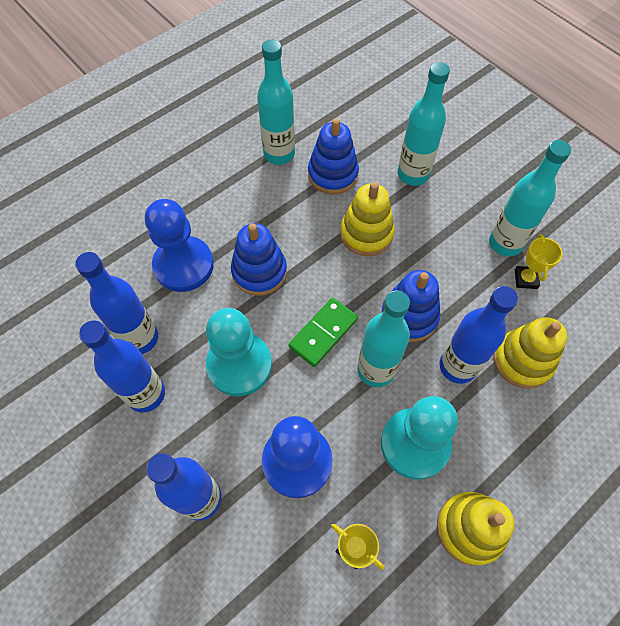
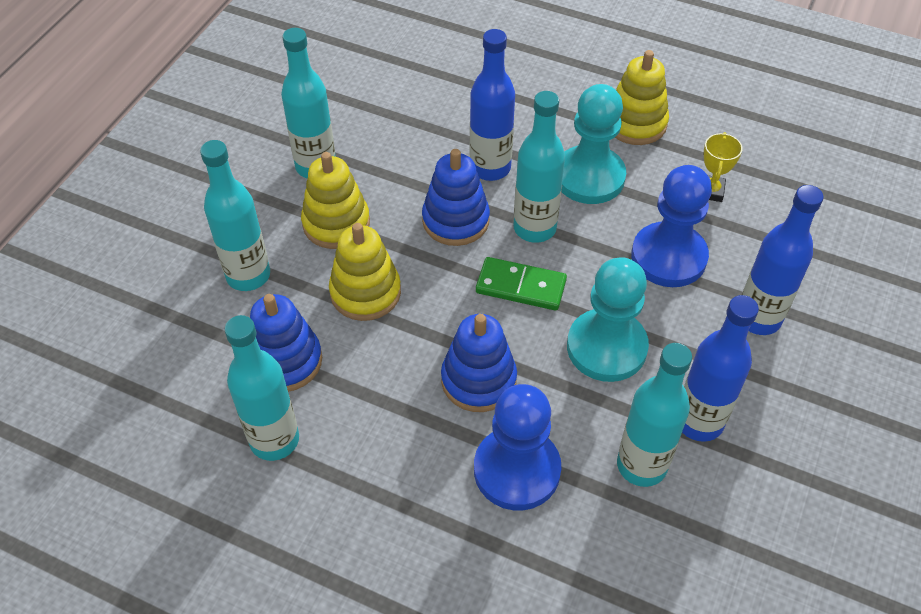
camera: 115 degrees left, 10 degrees down
(140, 338) = (641, 465): blue bottle -> turquoise bottle
(522, 360) = (454, 124): yellow stacking toy -> yellow stacking toy (336, 223)
(525, 279) = (355, 141): yellow trophy -> none

